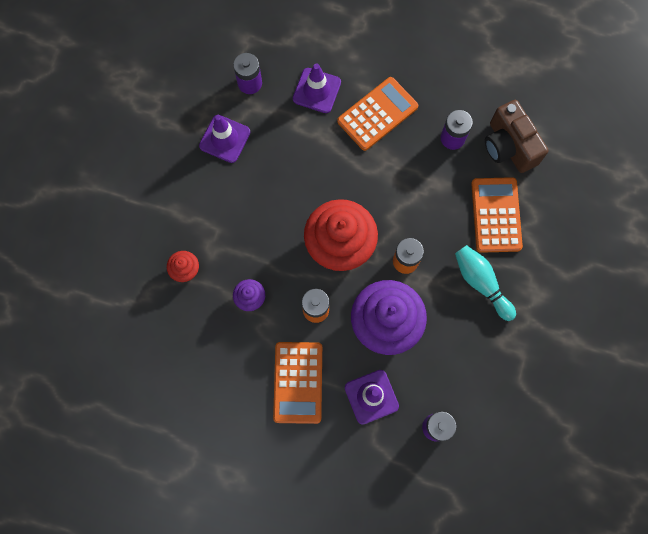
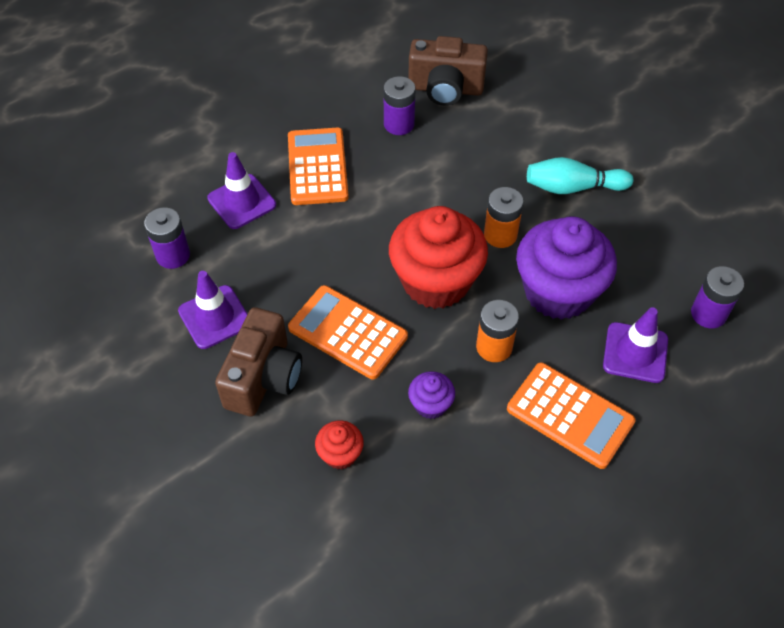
camera: 55 degrees left, 20 degrees down
(204, 195) = (263, 378): none -> brown camera
(496, 215) = (509, 137): orange calculator -> orange calculator (347, 332)

